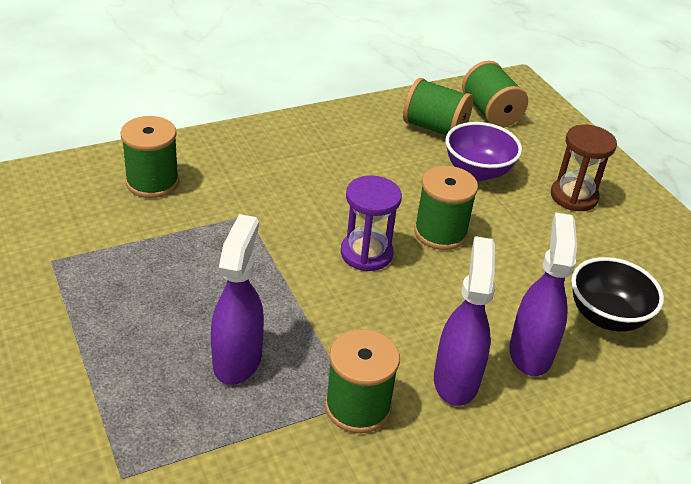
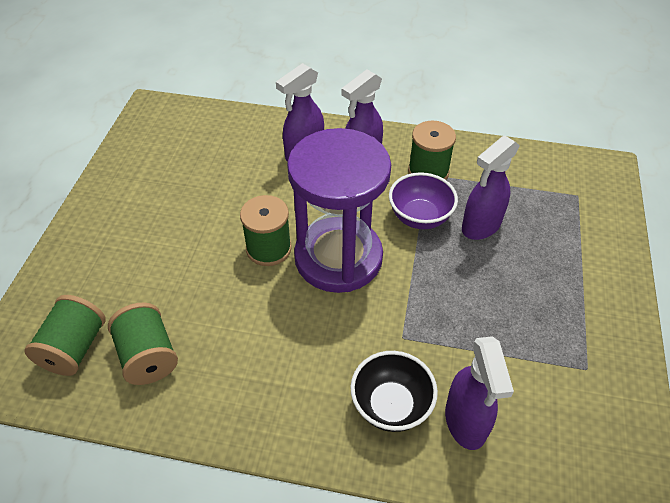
camera: 140 degrees left, 10 degrees up
(152, 182) = (465, 422): green spool -> purple spray bottle
(366, 253) = (338, 258): purple hourglass -> purple hourglass, size x2.02
(477, 171) = (174, 287): purple bowl -> purple bowl (420, 217)
(574, 196) = (136, 229): brown hourglass -> none
(606, 317) = (236, 150): black bowl -> black bowl (391, 405)

